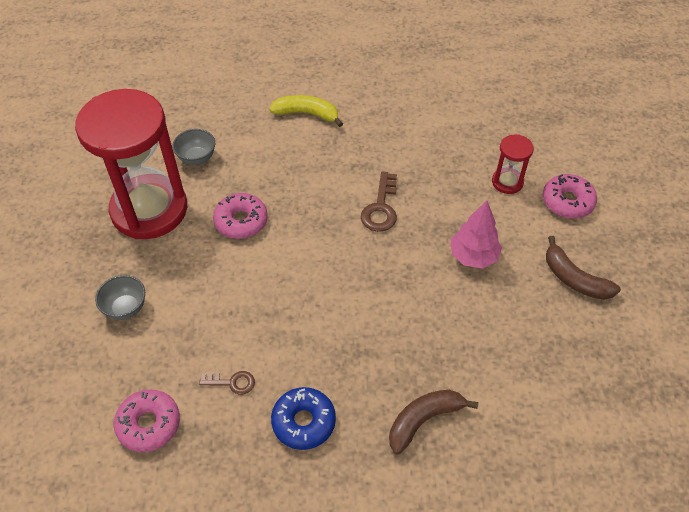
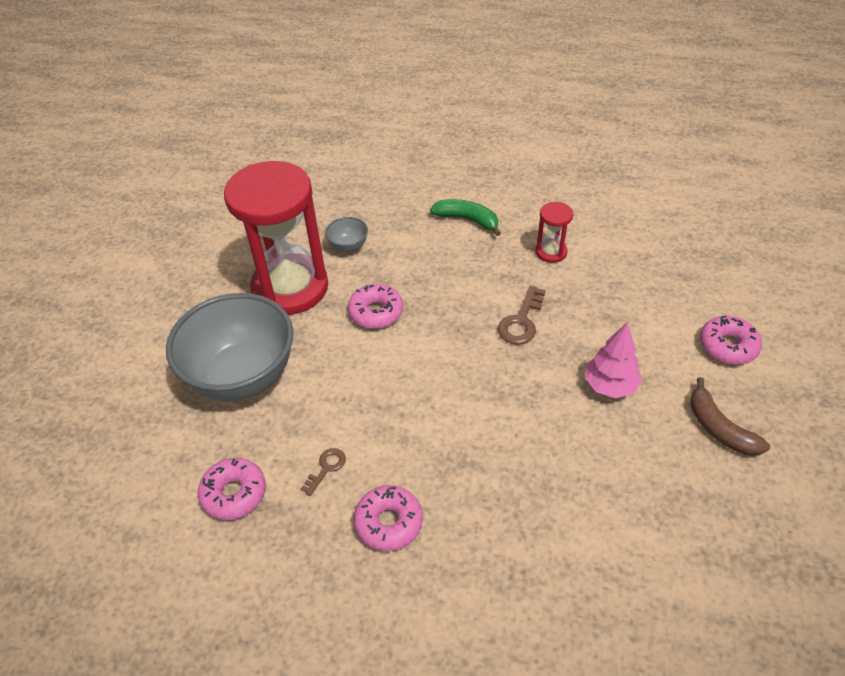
camera: 15 degrees right, 5 degrees down
(126, 308) = (243, 377): grey bowl -> grey bowl, size x2.45
(232, 382) = (326, 468): brown key -> brown key turned 75 degrees counterclockwise
(303, 422) = (389, 522): blue donut -> pink donut
(307, 114) = (467, 220): yellow banana -> green banana
(423, 420) = (516, 546): brown banana -> none
(507, 182) = (664, 316): red hourglass -> red hourglass (551, 252)

